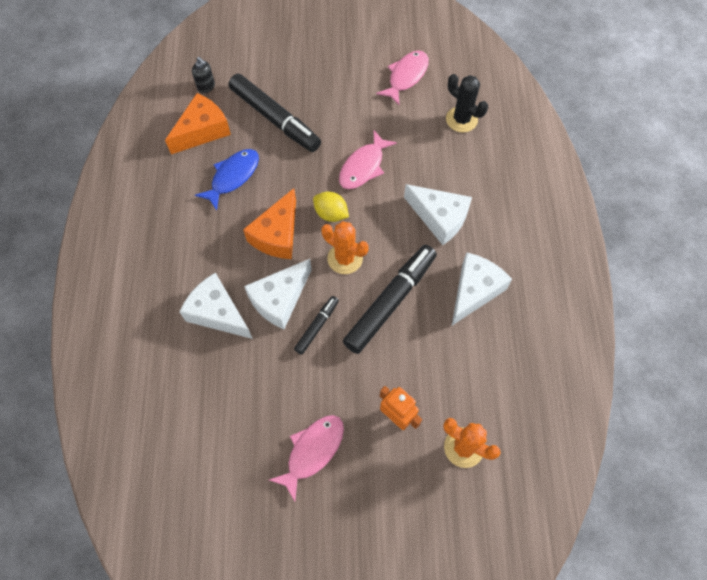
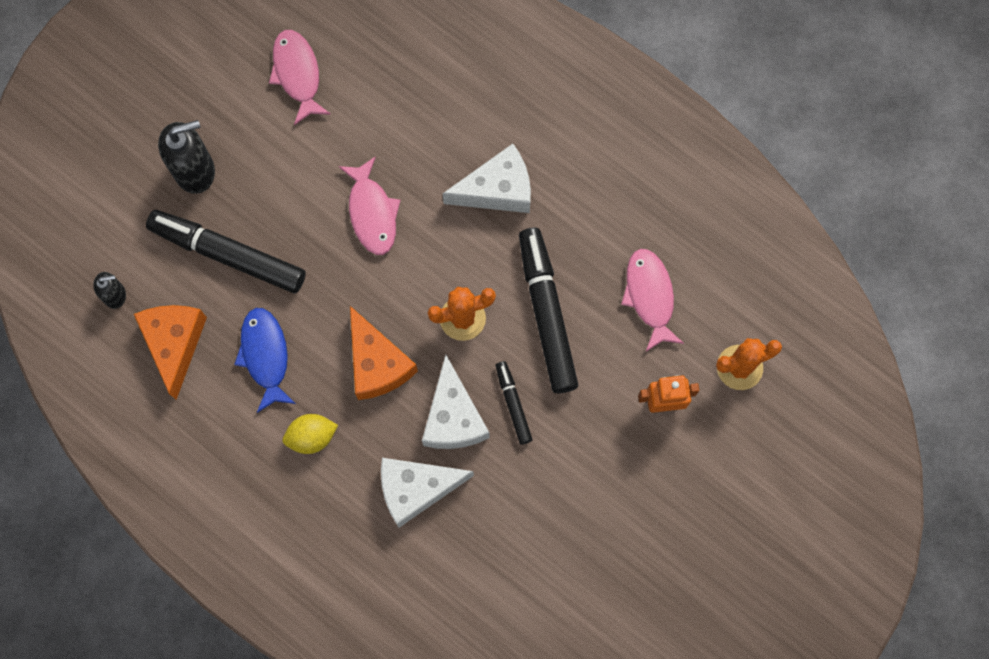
camera: 50 degrees left, 10 degrees up
(275, 119) = (228, 255): black marker -> black marker turned 150 degrees counterclockwise
(307, 71) = (195, 170): none -> black soap dispenser
(312, 451) = (633, 505): pink fish -> pink fish (649, 296)
(331, 214) = (399, 291): yellow lemon -> yellow lemon (312, 437)
(461, 119) = (403, 67): black cactus -> none
(474, 291) = (602, 226): white cheese -> none

